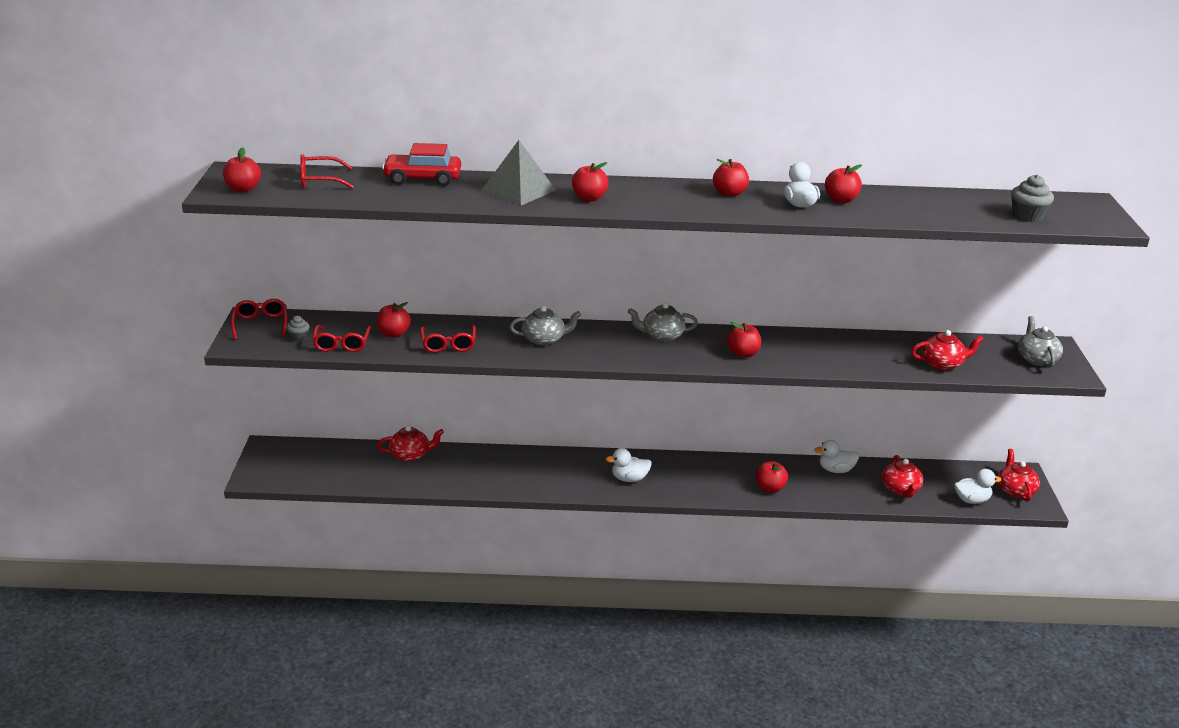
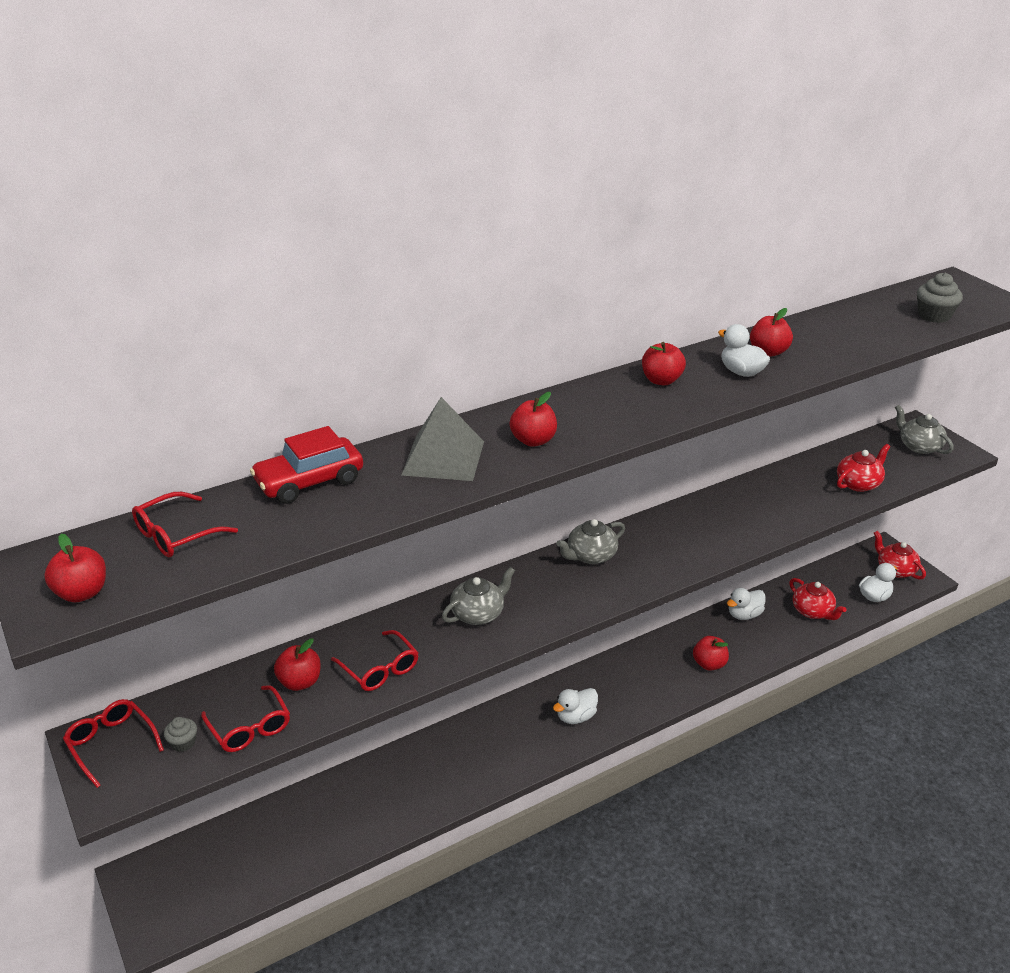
camera: 30 degrees left, 5 degrees up
(410, 455) = (322, 800): red teapot -> none
(743, 354) = (687, 546): red apple -> none

